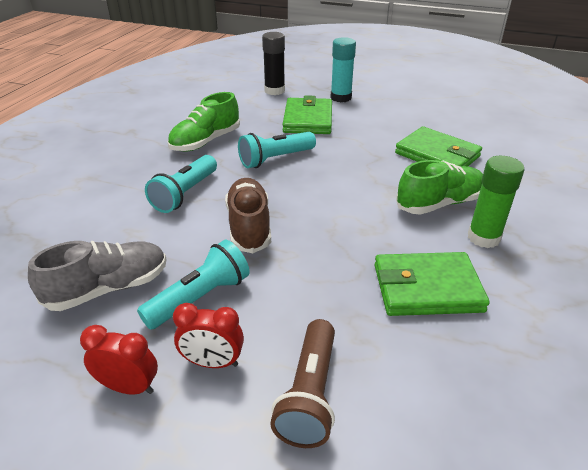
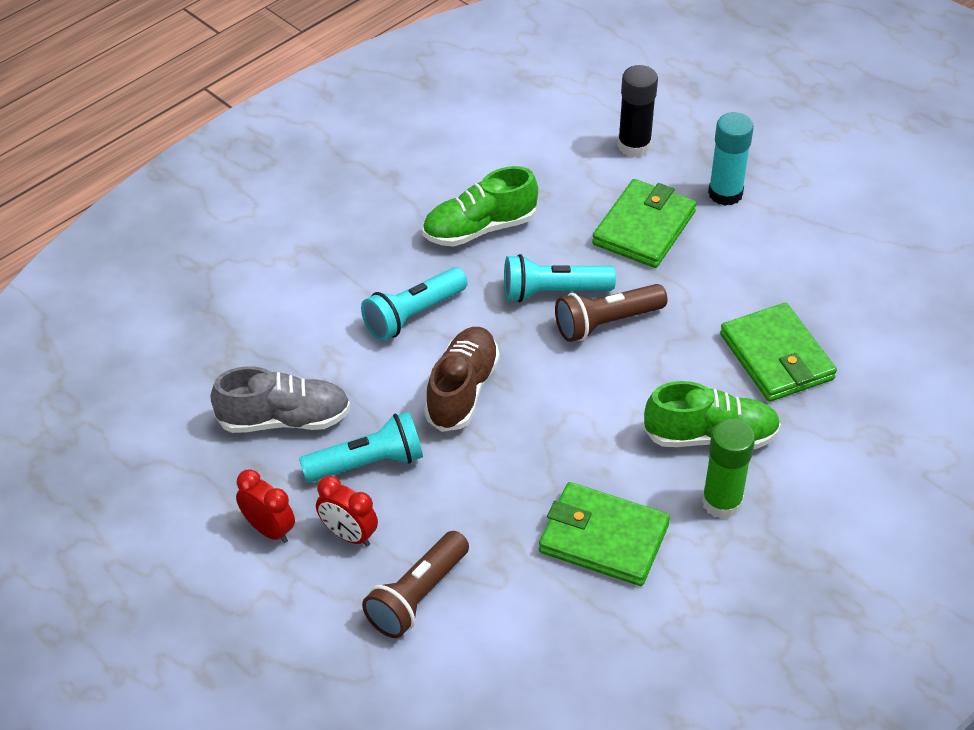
camera: 25 degrees right, 10 degrees up
(322, 165) = (606, 323): none -> brown flashlight

